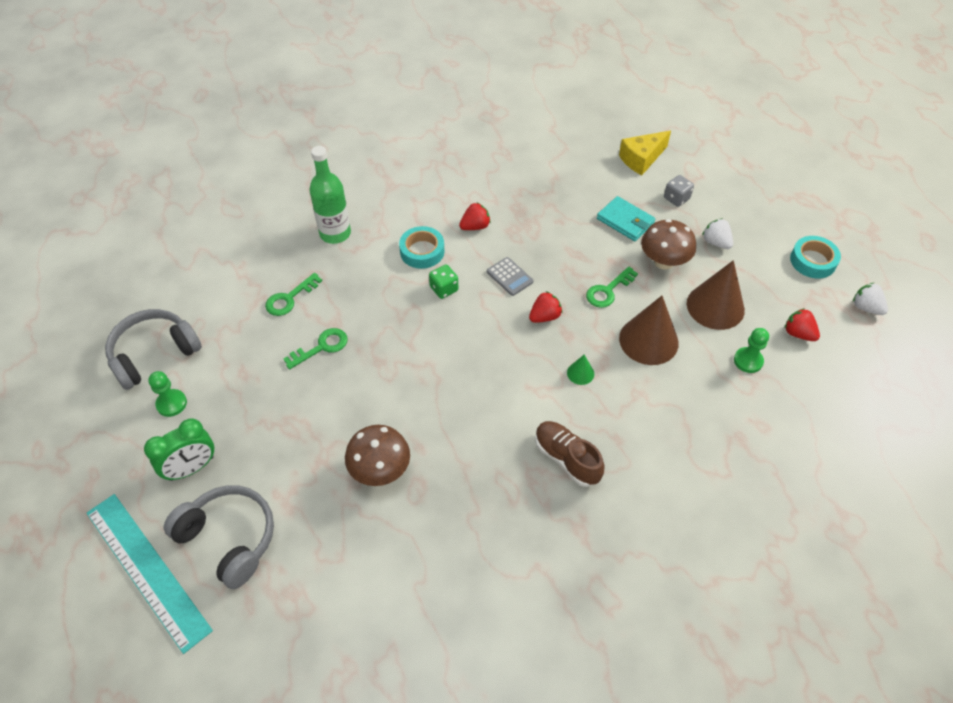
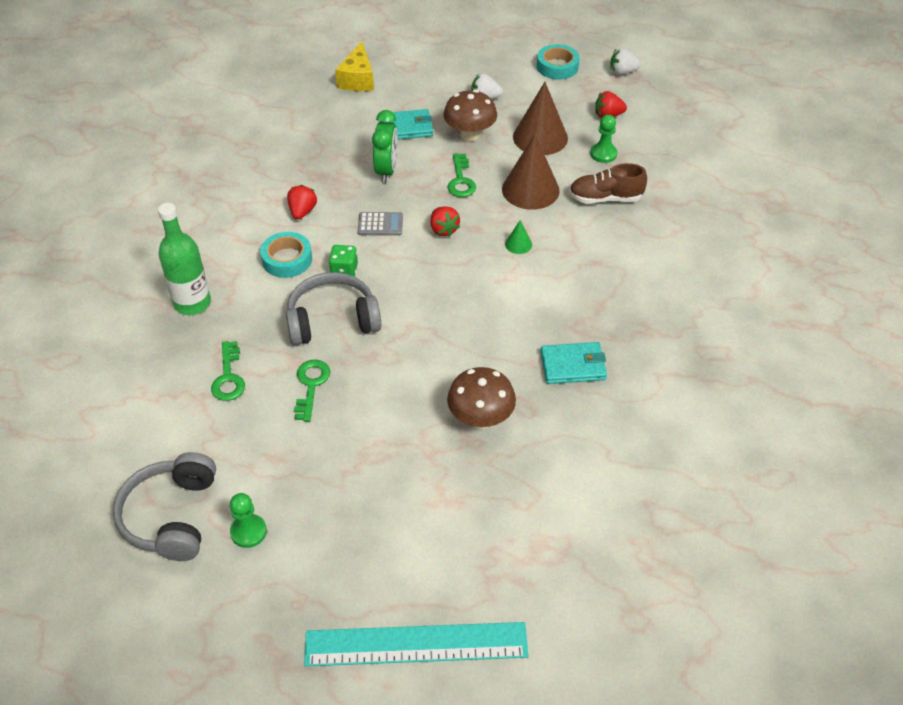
camera: 50 degrees left, 5 degrees down
(191, 468) = (340, 553): green clock -> green clock (386, 170)
(229, 538) = (444, 562): grey headphones -> grey headphones (332, 320)
(488, 497) = (573, 366): none -> turquoise wallet
(544, 316) = (443, 230): red strawberry -> red strawberry turned 150 degrees clockwise
(567, 459) = (585, 300): brown shoe -> brown shoe (605, 198)
(676, 198) = (419, 88): grey dice -> none

